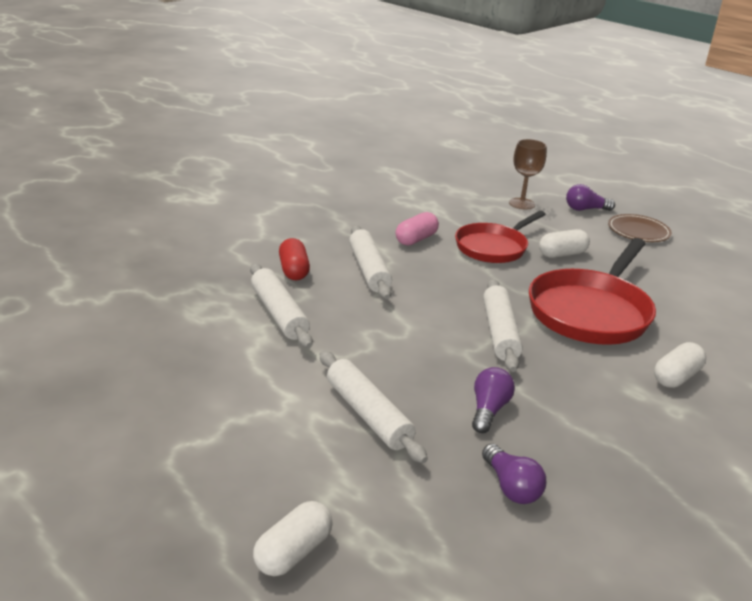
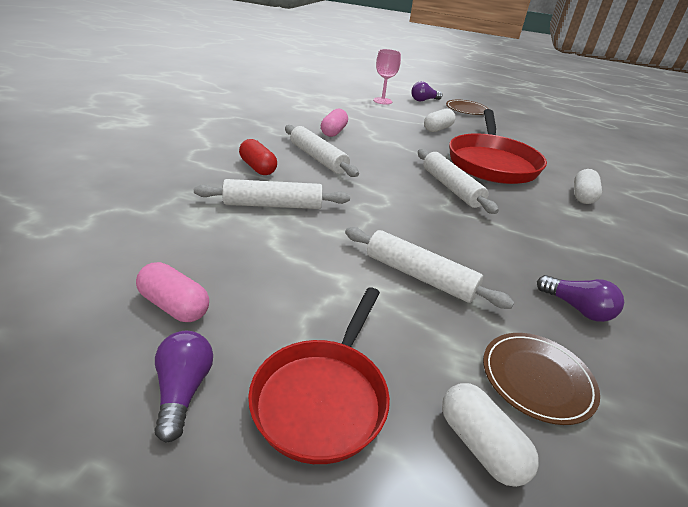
camera: 25 degrees left, 5 degrees up
(131, 384) = (174, 306): none -> pink capsule
(279, 313) = (273, 205): white rolling pin -> white rolling pin turned 45 degrees counterclockwise
(293, 552) = (480, 445): white capsule -> white capsule turned 45 degrees counterclockwise
(395, 528) = (537, 379): none -> brown plate
(488, 410) = (500, 248): purple light bulb -> purple light bulb (183, 390)
(493, 247) = (391, 130): red pan -> red pan (323, 397)
(522, 204) = (382, 101): brown goblet -> pink goblet

